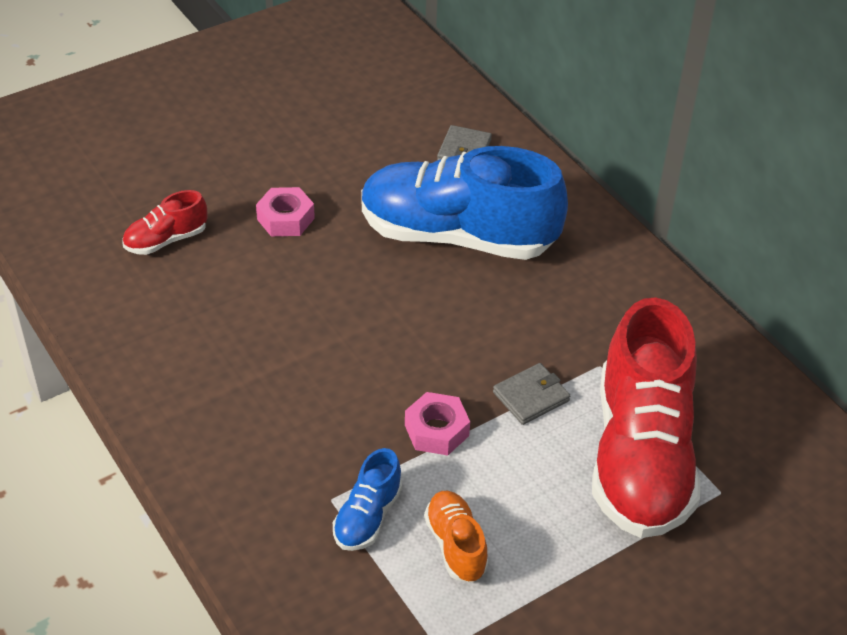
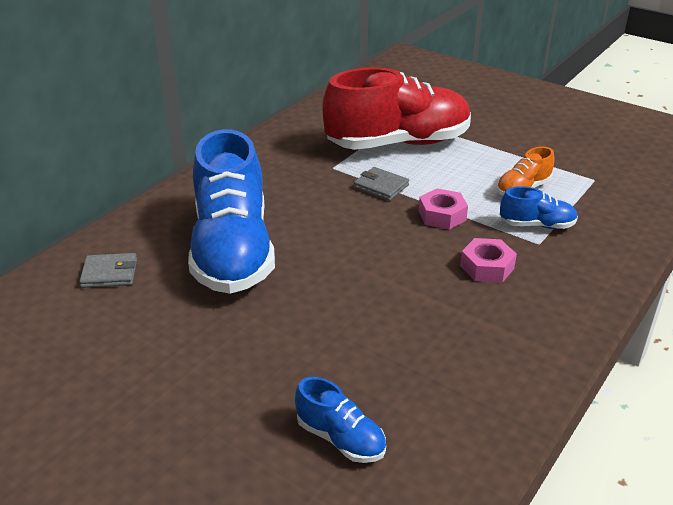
camera: 110 degrees left, 10 degrees down
(166, 240) = (340, 438): red shoe -> blue shoe
(285, 219) = (261, 358): pink nut -> pink nut (487, 267)

